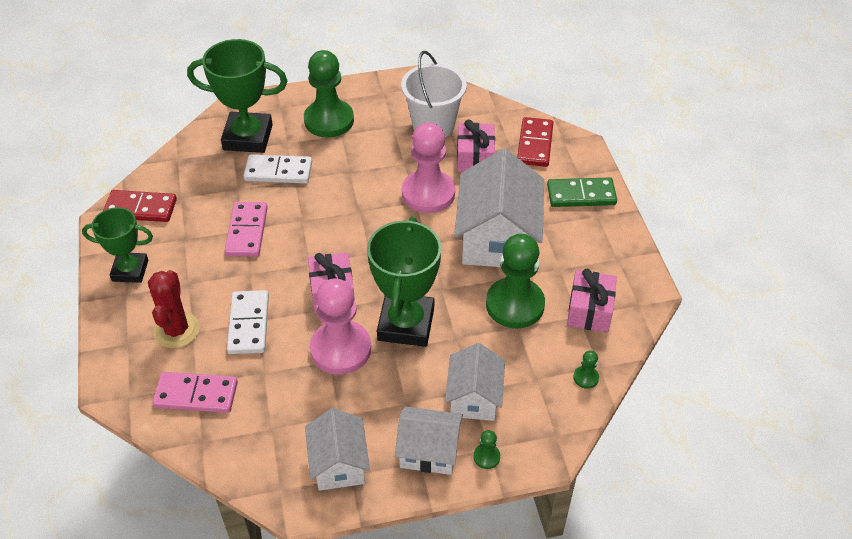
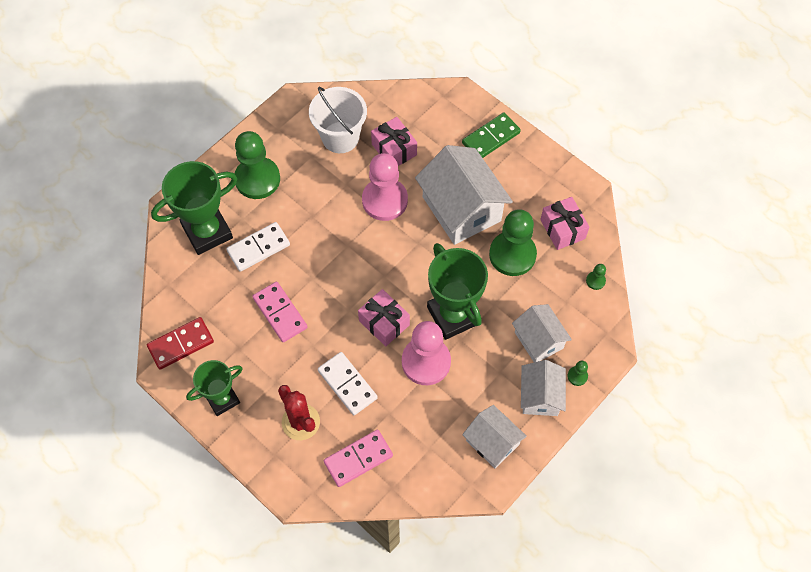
camera: 35 degrees left, 15 degrees up
(429, 451) = (540, 396): white house -> white house turned 60 degrees counterclockwise
(535, 144) = (427, 112): red domino -> none

